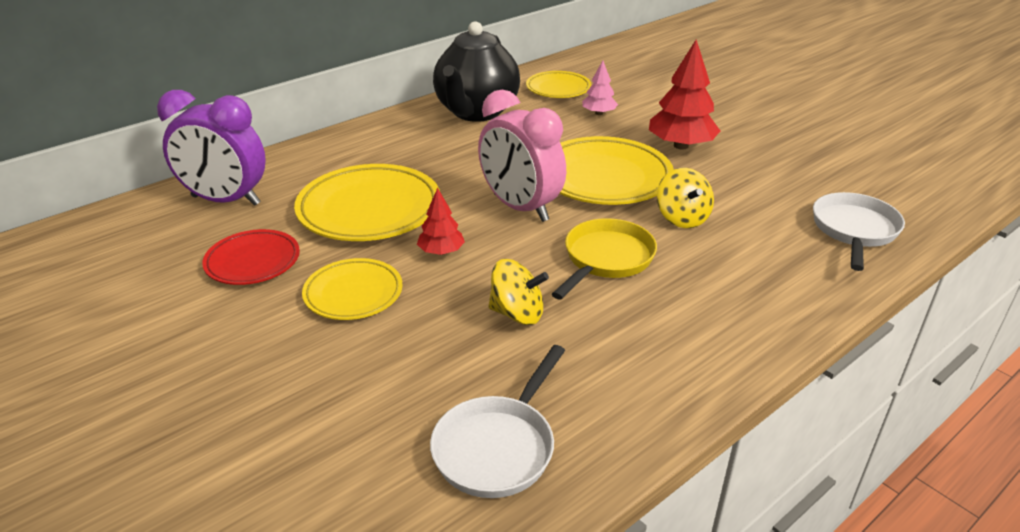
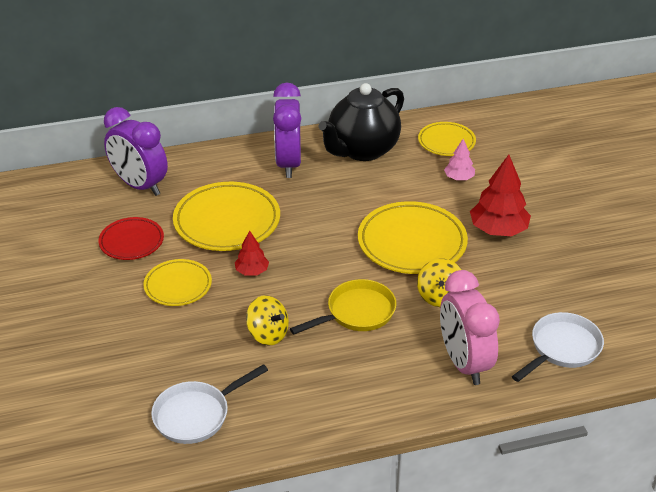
camera: 25 degrees right, 5 degrees up
(402, 140) = (288, 164): none -> purple clock
(520, 208) = (330, 251): pink clock -> pink clock (464, 363)

